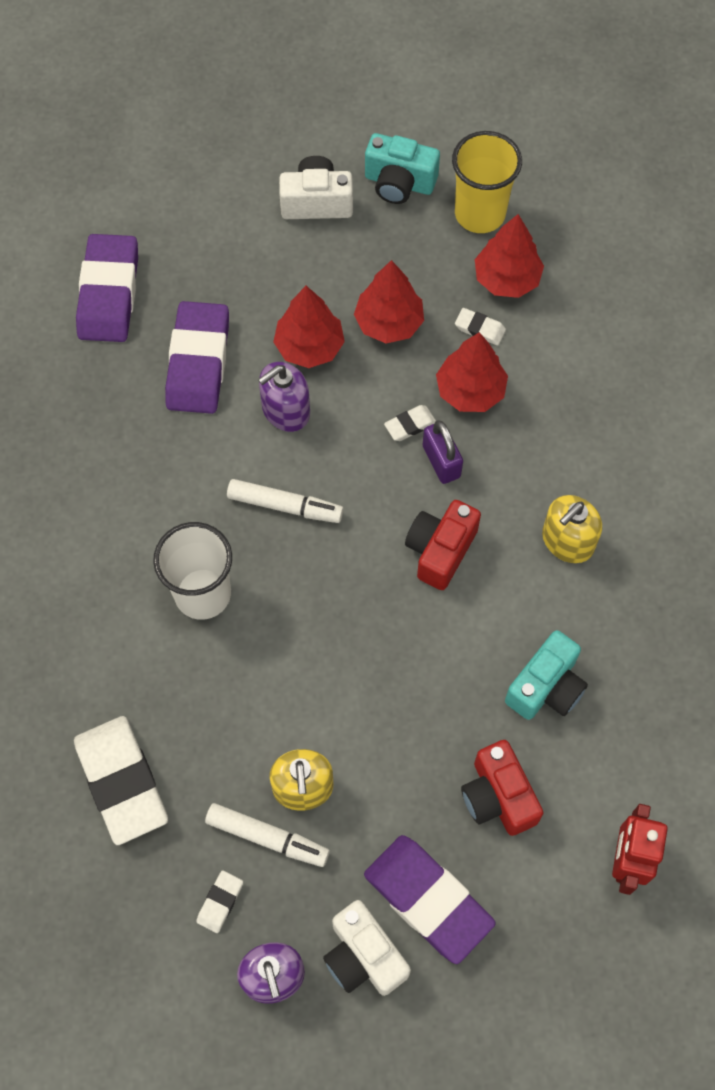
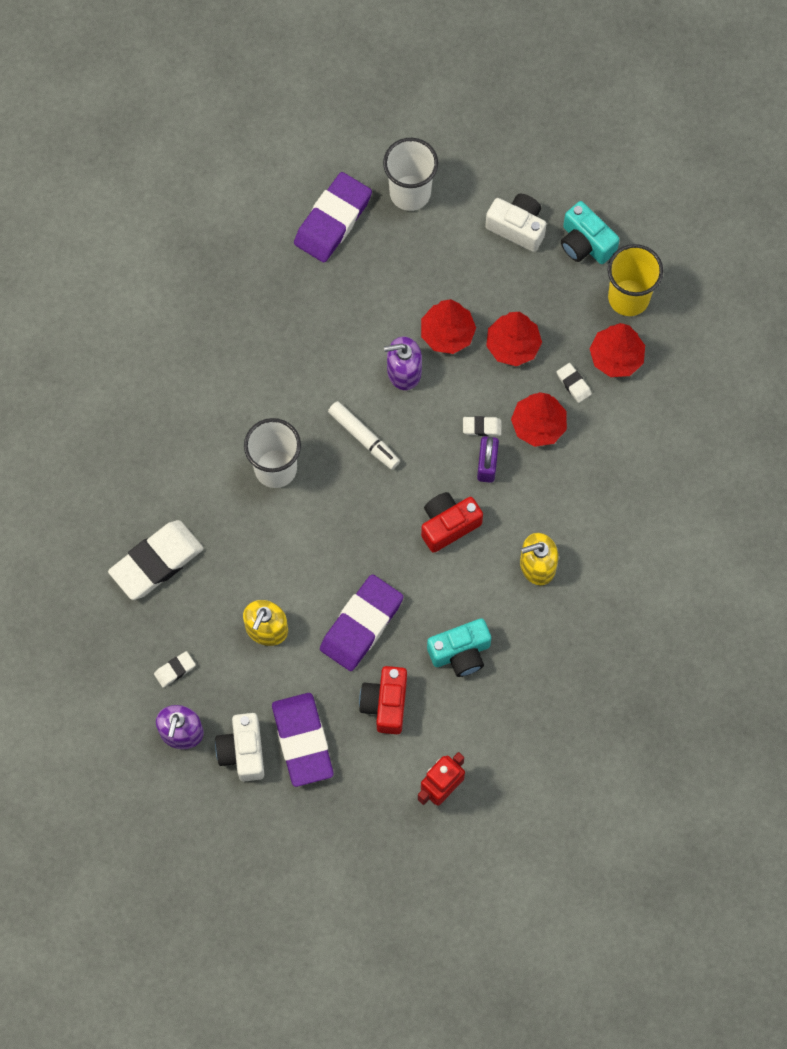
camera: 30 degrees right, 5 degrees up
(122, 782) = (156, 562): white eraser -> white eraser turned 45 degrees clockwise
(178, 224) = (410, 193): none -> white cup
(198, 362) = (365, 304): purple eraser -> purple eraser (361, 624)
(267, 837) = (226, 647): white marker -> none

